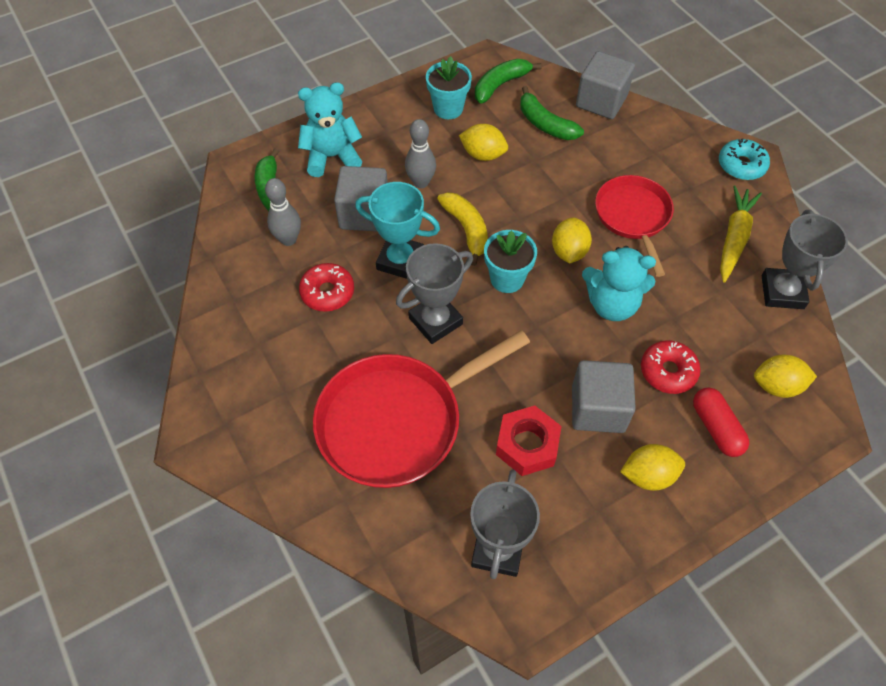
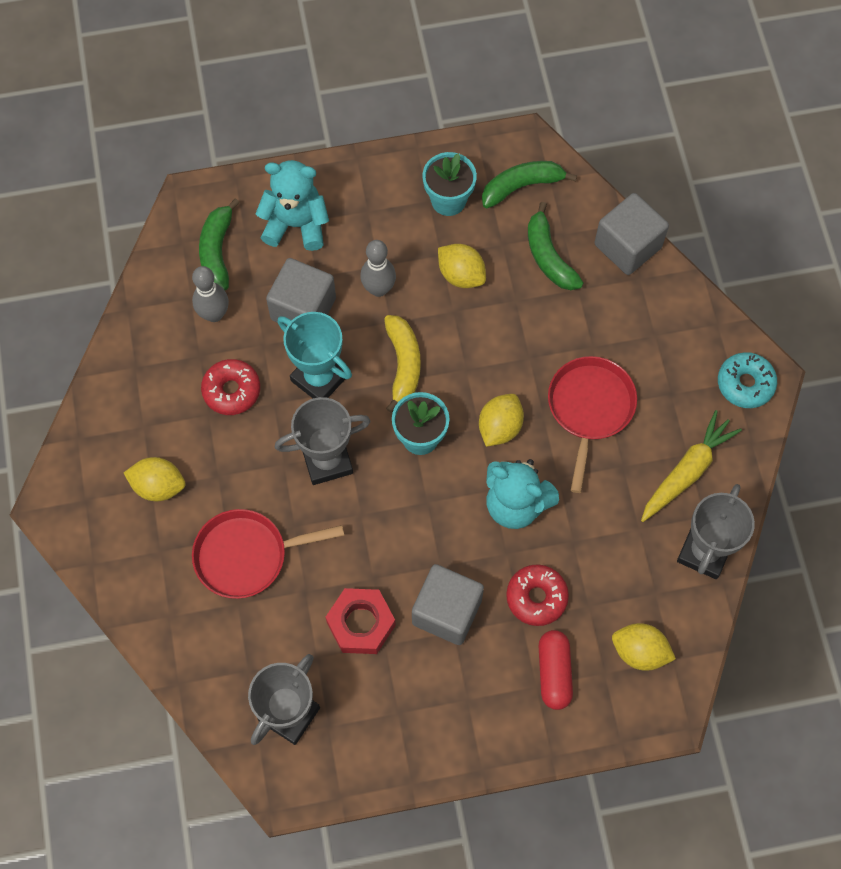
camera: 20 degrees right, 10 degrees up
(397, 421) = (247, 555): red pan -> red pan, size x0.63
(648, 475) = (463, 695): yellow lemon -> yellow lemon (158, 486)

